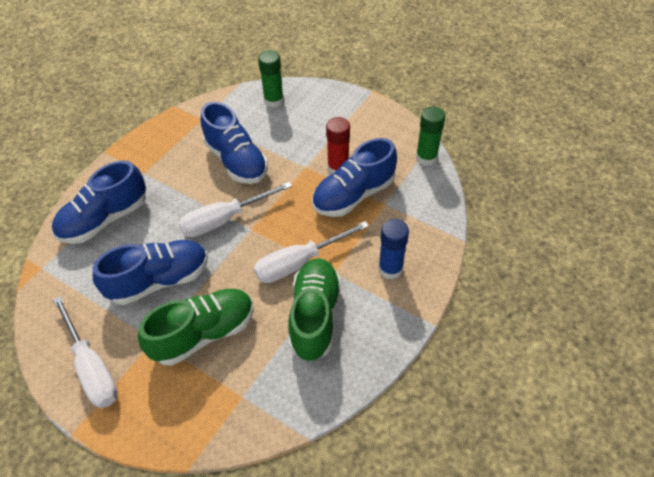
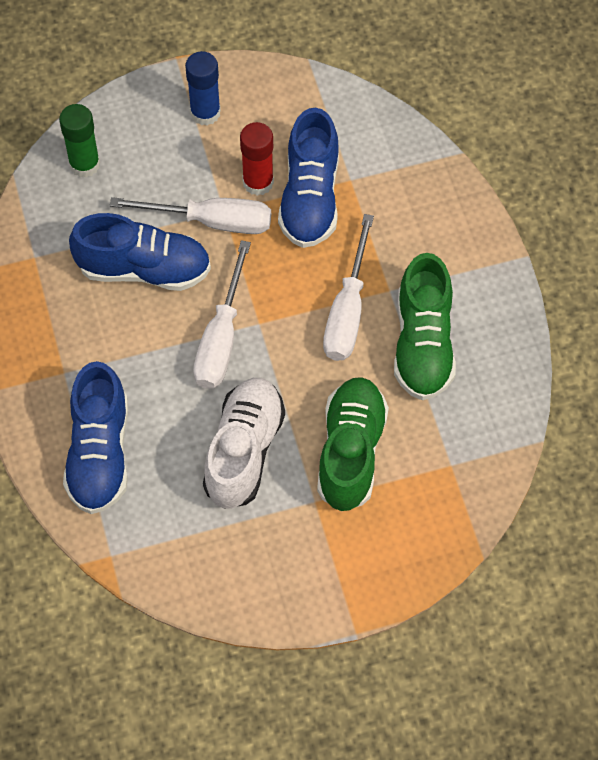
camera: 50 degrees left, 10 degrees up
(92, 367) = (296, 574): white screwdriver -> white screwdriver (211, 221)
(159, 280) = (244, 451): blue shoe -> white shoe
(315, 316) = (423, 344): green shoe -> green shoe turned 135 degrees counterclockwise
(390, 269) = (432, 240): blue glue stick -> blue glue stick (205, 113)
(426, 157) = (328, 93): green glue stick -> none

